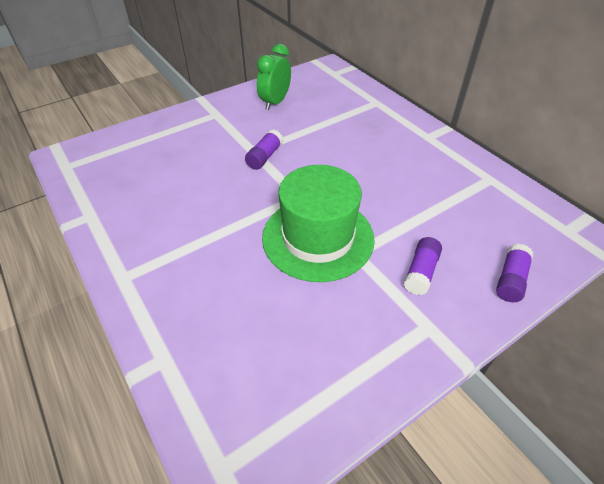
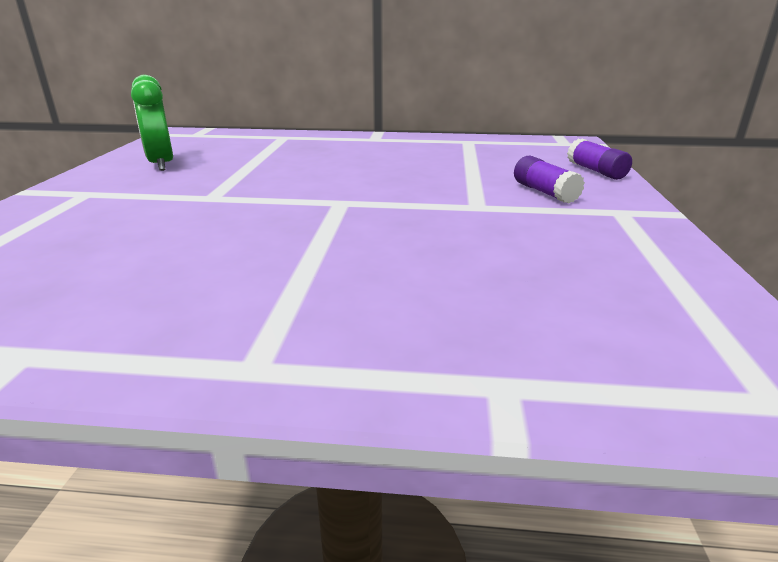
camera: 50 degrees left, 20 degrees down
(264, 157) = (236, 195): purple glue stick -> none
(318, 237) = (424, 213): green hat -> none

